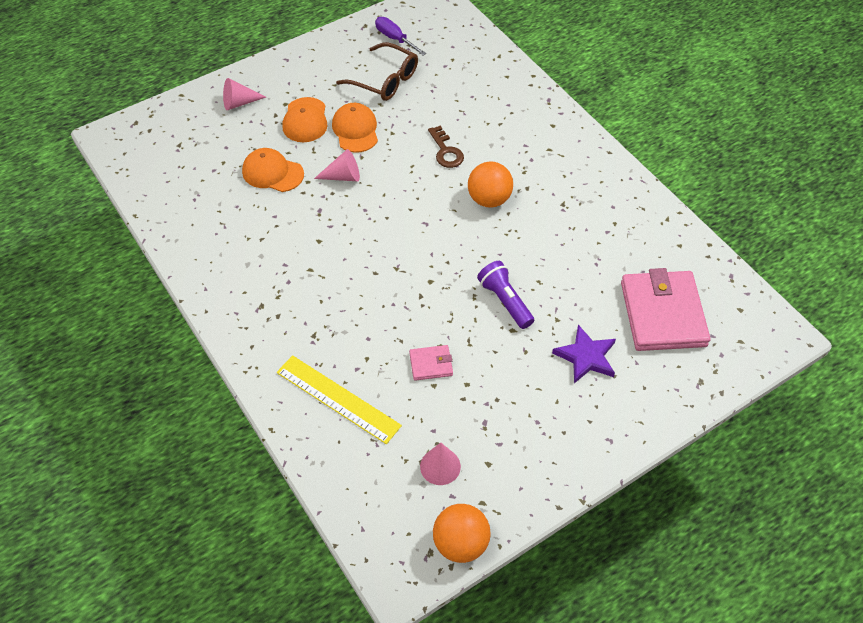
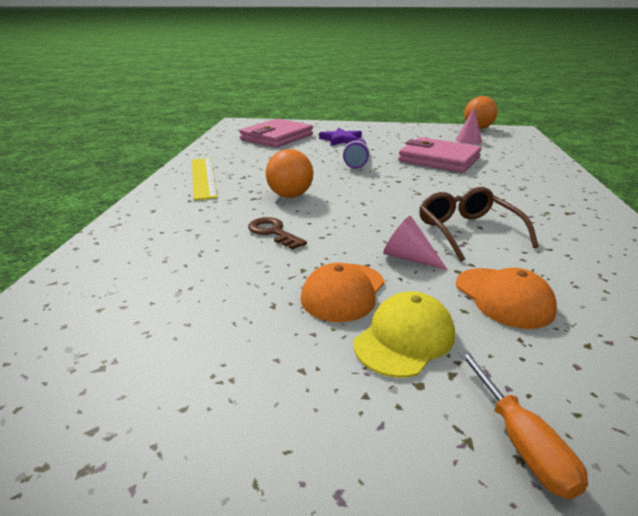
camera: 140 degrees left, 25 degrees down
(239, 103) = (520, 441): pink cone -> orange screwdriver
(305, 120) = (404, 338): orange cap -> yellow cap
(338, 398) = (519, 166): yellow ruler -> yellow ruler (203, 177)
(385, 80) = (222, 331): brown glasses -> brown glasses (467, 231)
(395, 39) = (98, 393): purple screwdriver -> none
(431, 364) = (439, 159): pink wallet -> pink wallet, size x2.22
(446, 151) = (273, 232): brown key -> brown key turned 60 degrees counterclockwise

